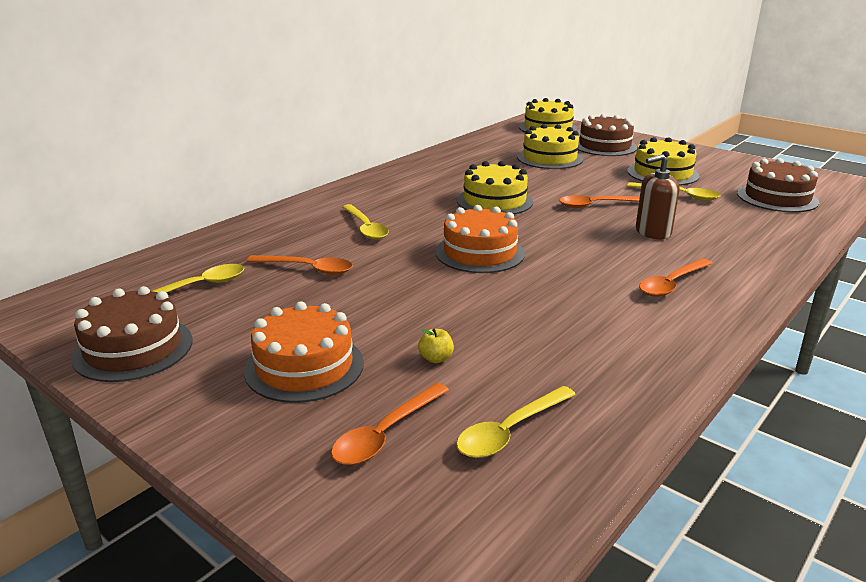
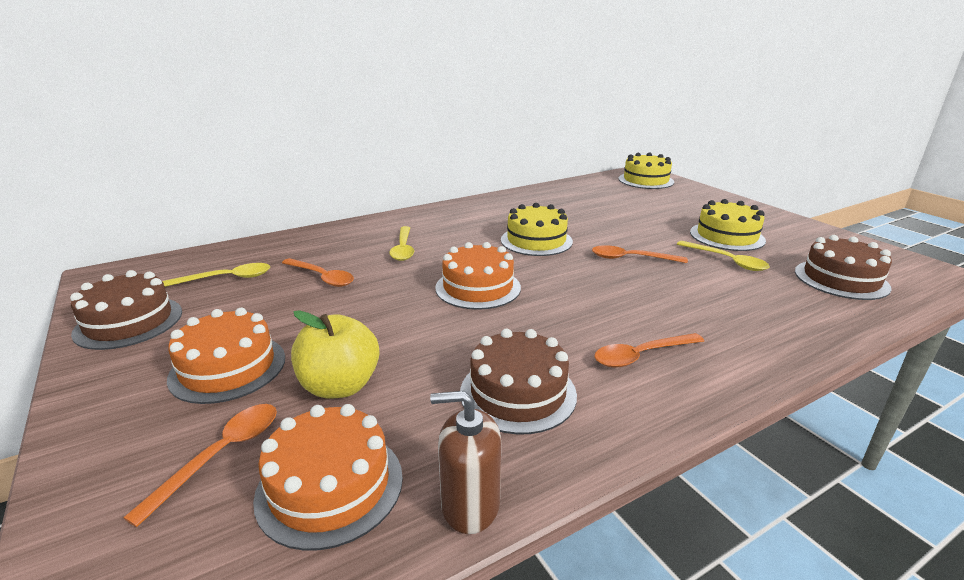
camera: 20 degrees right, 0 degrees up
(385, 433) = (221, 455): orange spoon -> orange spoon turned 150 degrees clockwise
(436, 358) = (340, 386): yellow apple -> yellow apple, size x2.40
(510, 431) = (330, 486): yellow spoon -> orange cake
(549, 158) = (623, 208): yellow cake -> none
(604, 146) = (687, 203): brown cake -> brown cake (518, 393)
(653, 232) = (667, 295): brown soap dispenser -> brown soap dispenser (470, 505)

